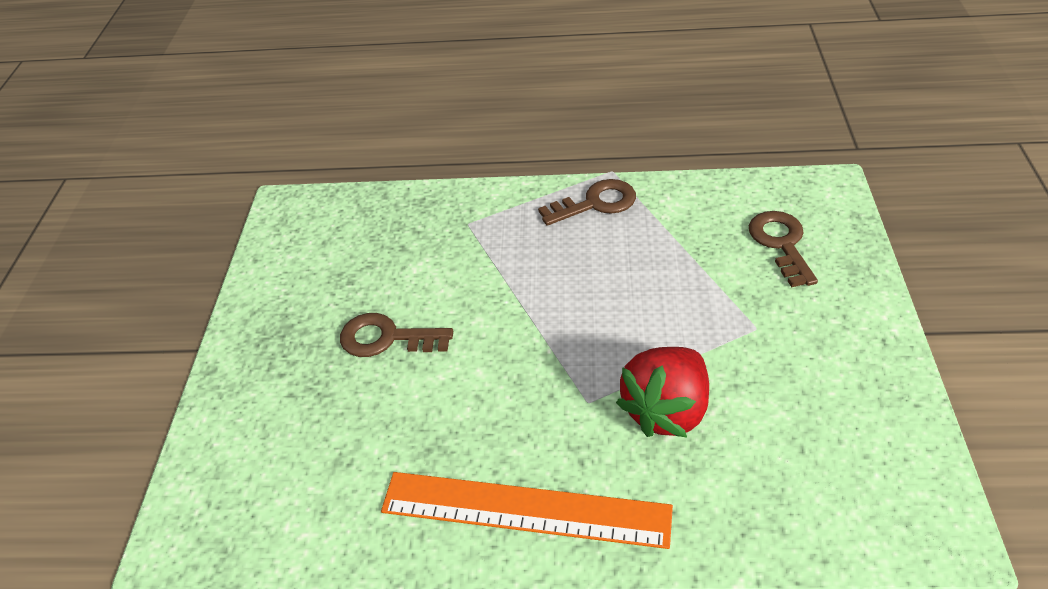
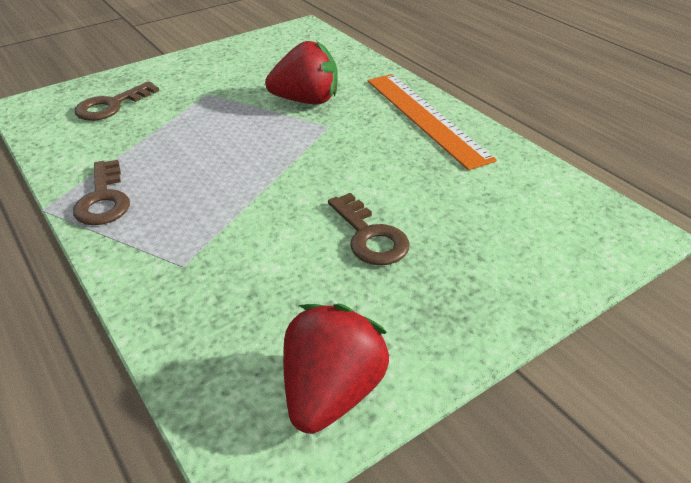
camera: 130 degrees left, 5 degrees down
(286, 250) = (332, 392): none -> red strawberry
(595, 203) = (103, 199): brown key -> brown key turned 135 degrees counterclockwise

